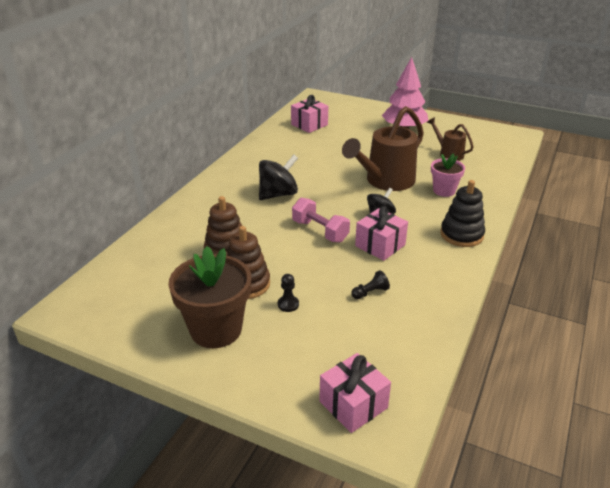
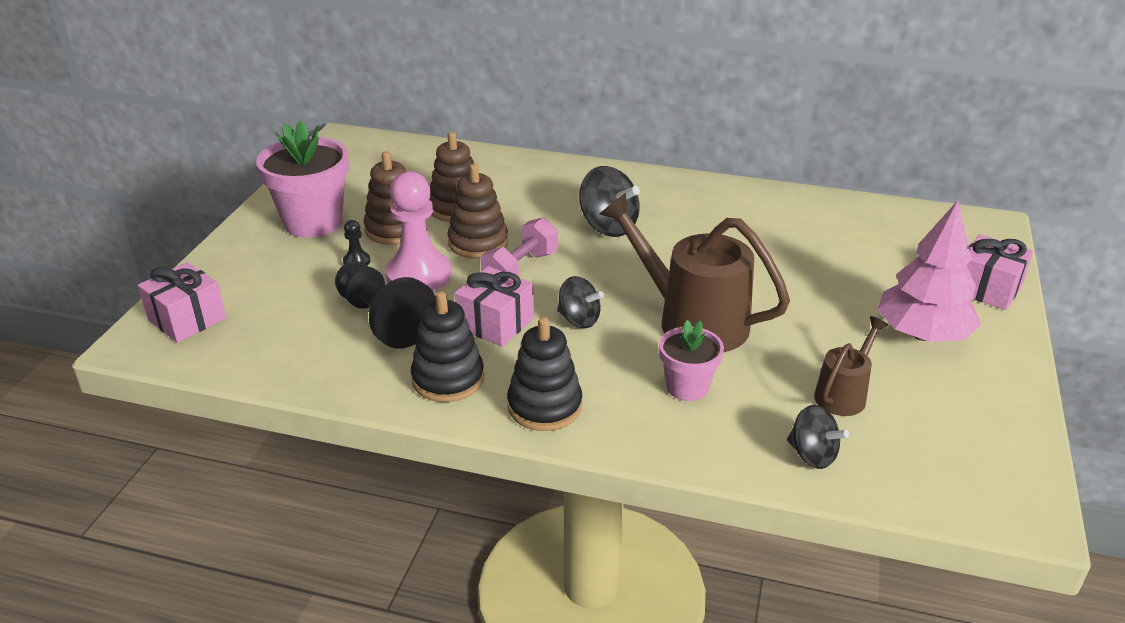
camera: 80 degrees right, 0 degrees up
(216, 329) = (313, 222): brown flower pot -> pink flower pot
(280, 246) = (478, 243): none -> brown stacking toy
(309, 125) = (858, 229): pink gift -> pink gift (987, 289)
(316, 274) = (418, 275): none -> pink pawn
(370, 292) = (383, 320): black pawn -> black pawn, size x2.37
(437, 267) = (448, 379): none -> black stacking toy
(492, 168) = (812, 455): none -> black spinning top

